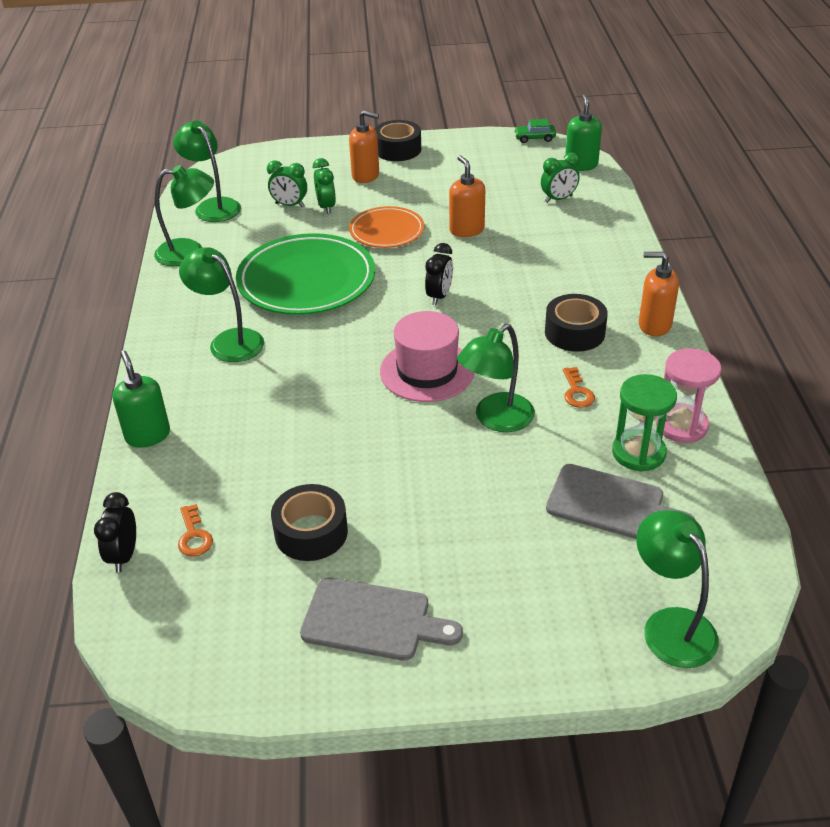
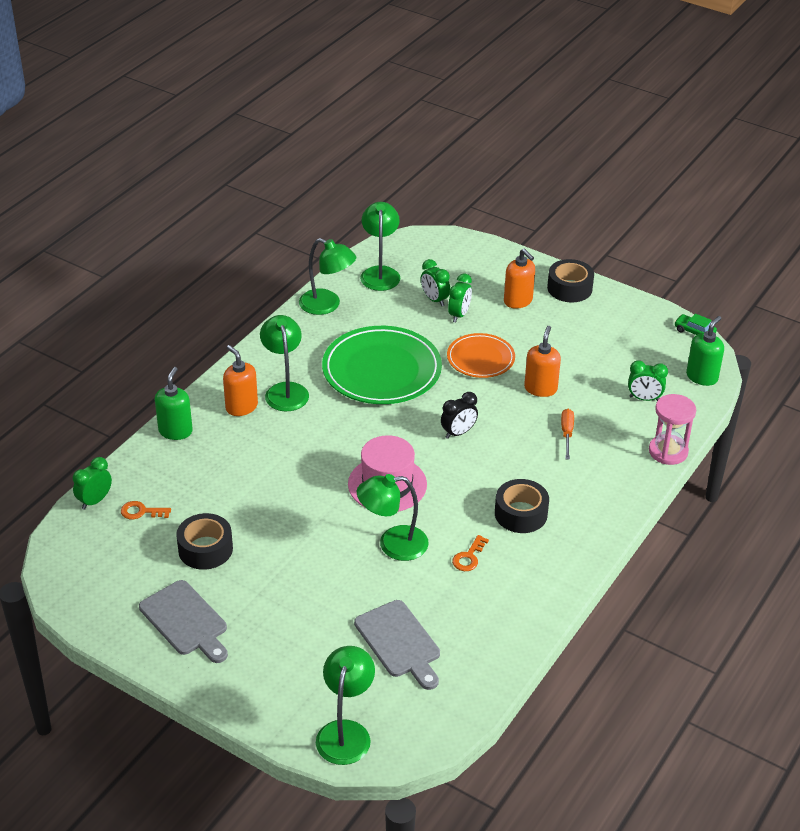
camera: 35 degrees right, 0 degrees up
(124, 556) = (95, 501): black clock -> green clock
(194, 536) = (141, 512): orange key -> orange key turned 75 degrees clockwise
(532, 252) = (567, 434): none -> orange screwdriver
(638, 453) = (458, 622): green hourglass -> none
(654, 325) = (586, 541): orange soap dispenser -> orange soap dispenser (241, 407)
(681, 425) = (510, 622): pink hourglass -> pink hourglass (668, 451)

